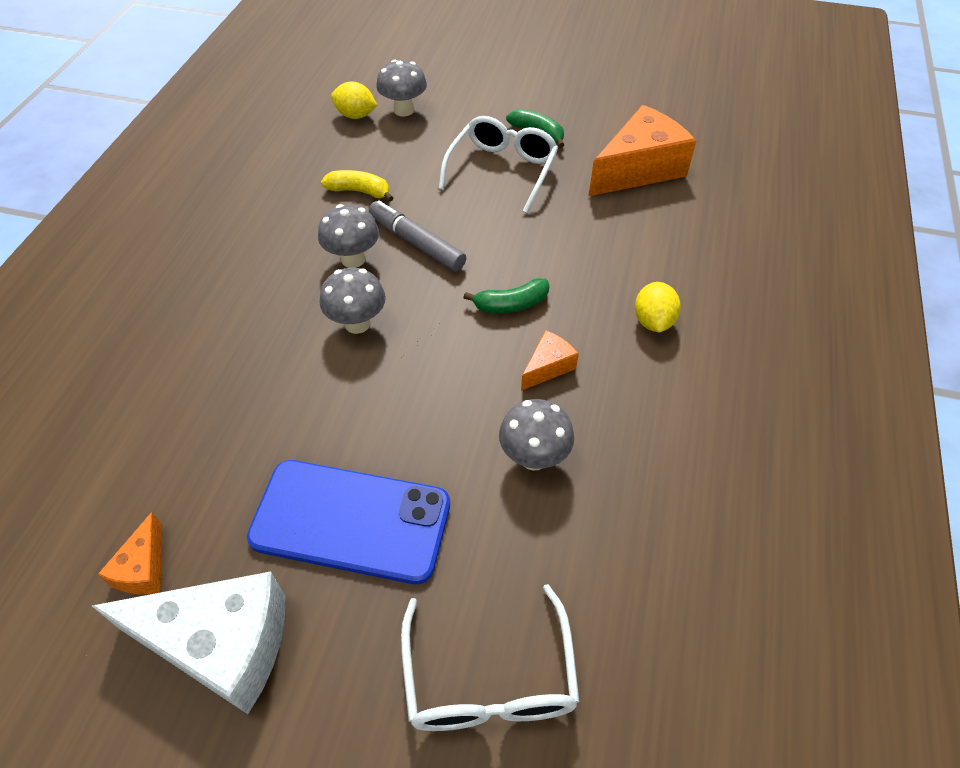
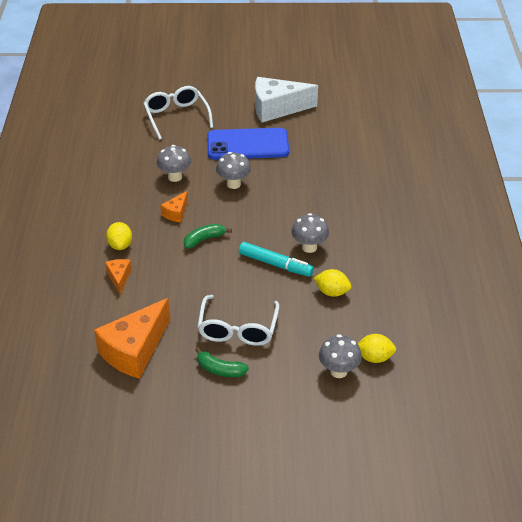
camera: 165 degrees right, 10 degrees down
(143, 568) = (321, 120): orange cheese -> orange cheese (119, 278)
(357, 323) = (287, 214): grey mushroom -> grey mushroom (233, 184)
(359, 191) = (332, 292): yellow banana -> yellow lemon
(416, 243) = (275, 264): grey marker -> turquoise marker

